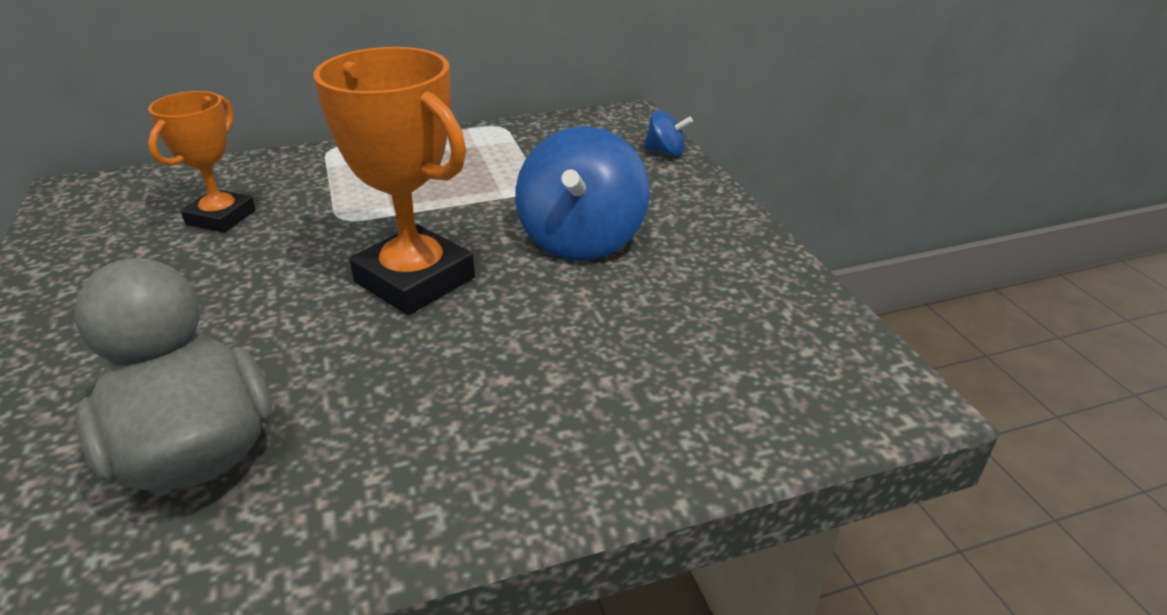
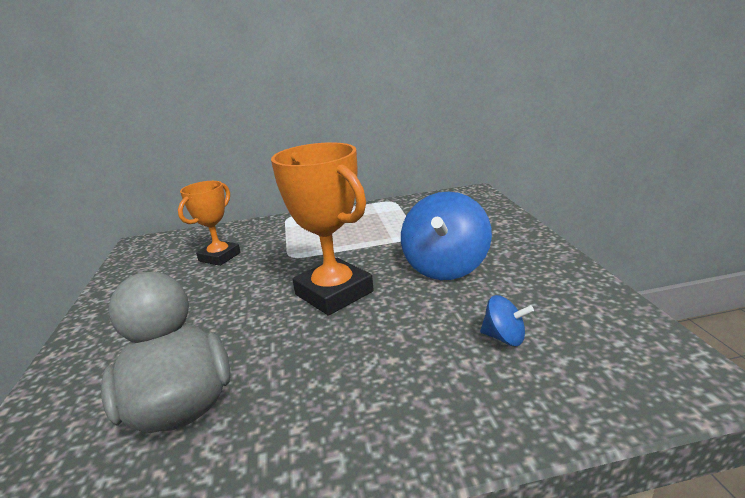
camera: 10 degrees right, 10 degrees down
(665, 152) = (500, 212): blue spinning top -> blue spinning top (504, 338)

